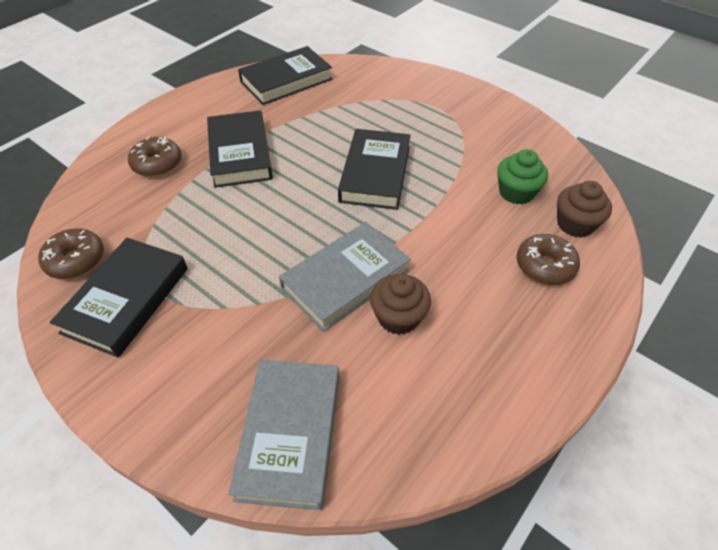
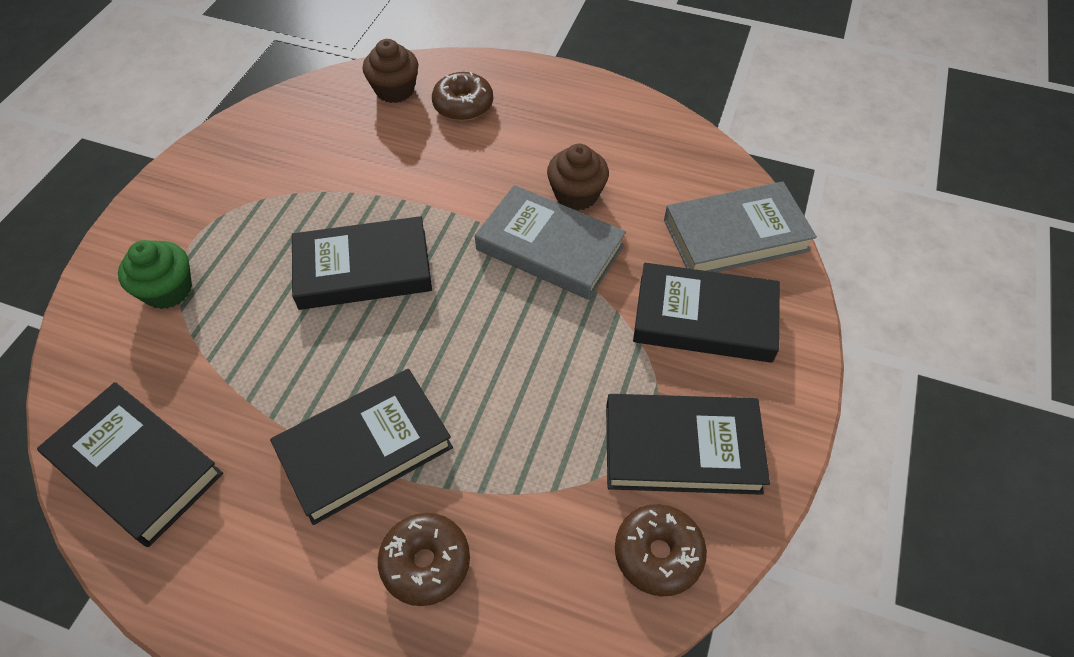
camera: 110 degrees left, 5 degrees up
(216, 362) = (704, 318): none -> black book
(516, 192) = (358, 137): green cupcake -> green cupcake (168, 290)

